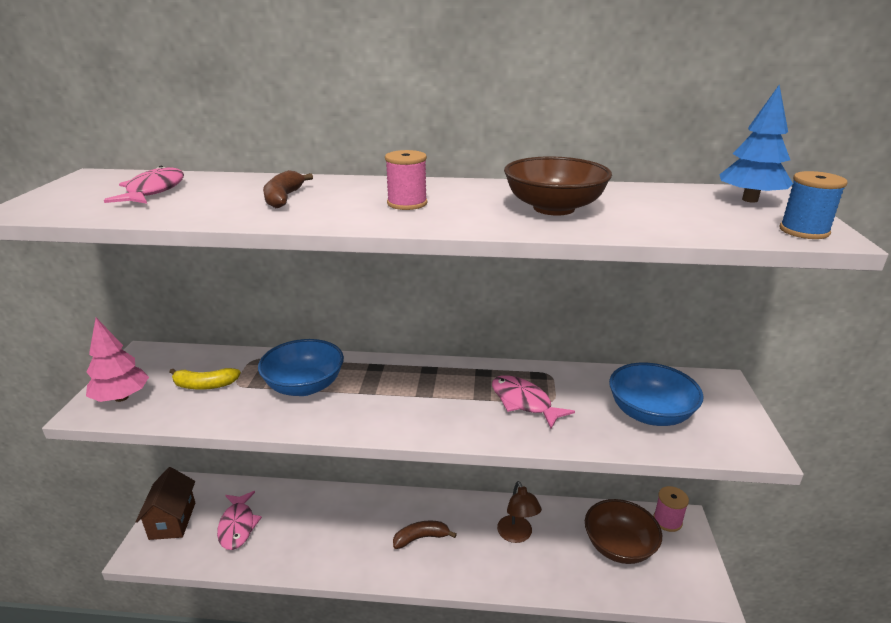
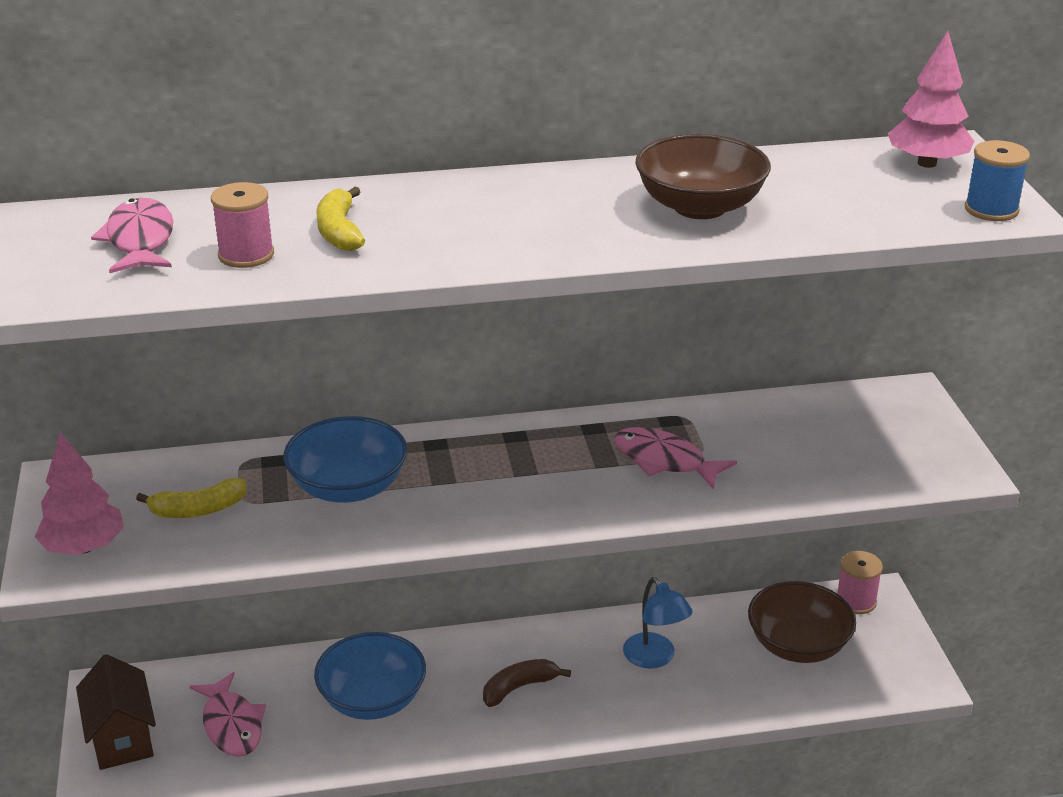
camera: 15 degrees left, 5 degrees up
(283, 198) = (339, 231): brown banana -> yellow banana
(407, 203) = (511, 221): pink spool -> pink spool (246, 255)
(517, 535) = (655, 658): brown lamp -> blue lamp
(650, 414) = (830, 450): blue bowl -> blue bowl (372, 699)
(749, 200) = (927, 163): blue tree -> pink tree

